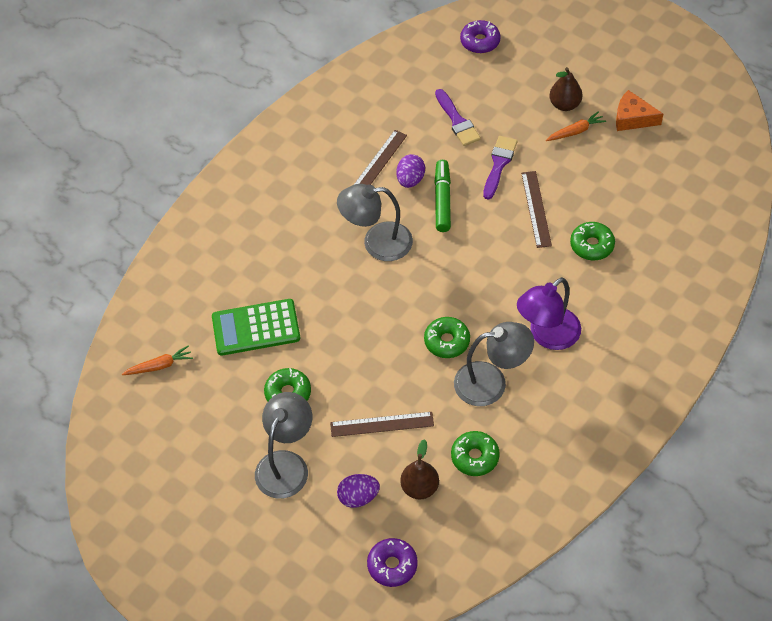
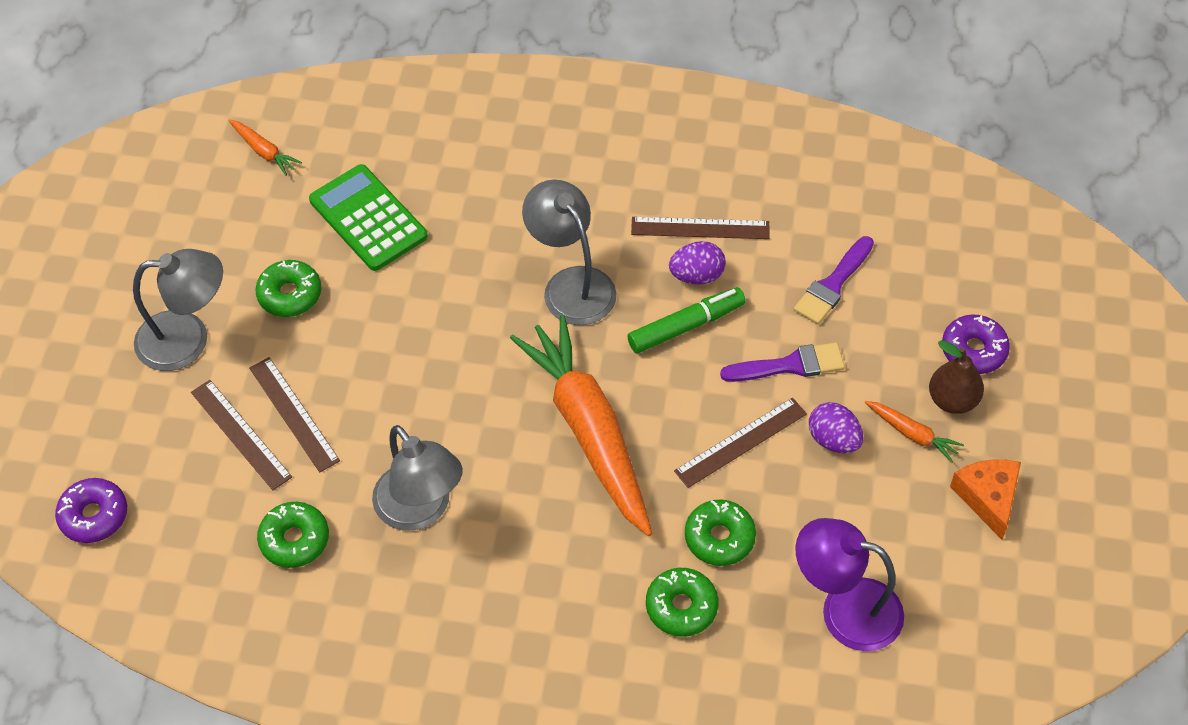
camera: 60 degrees right, 0 degrees up
(358, 497) = (175, 436): purple egg -> purple egg (833, 440)
(379, 459) = (240, 434): none -> brown ruler
(419, 487) = (219, 497): brown pear -> none
(447, 341) = (458, 430): green donut -> green donut (681, 607)
(480, 41) = (994, 250): purple donut -> purple donut (973, 350)
(486, 276) = (589, 431): none -> orange carrot
(547, 336) = (532, 545): purple lamp -> purple lamp (845, 609)

